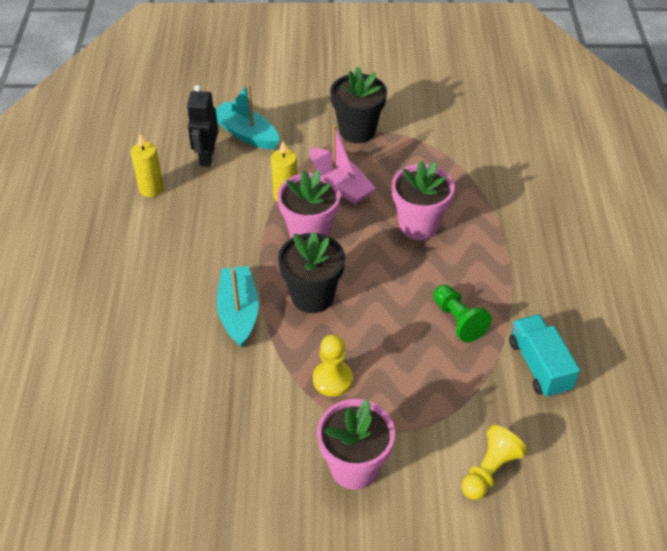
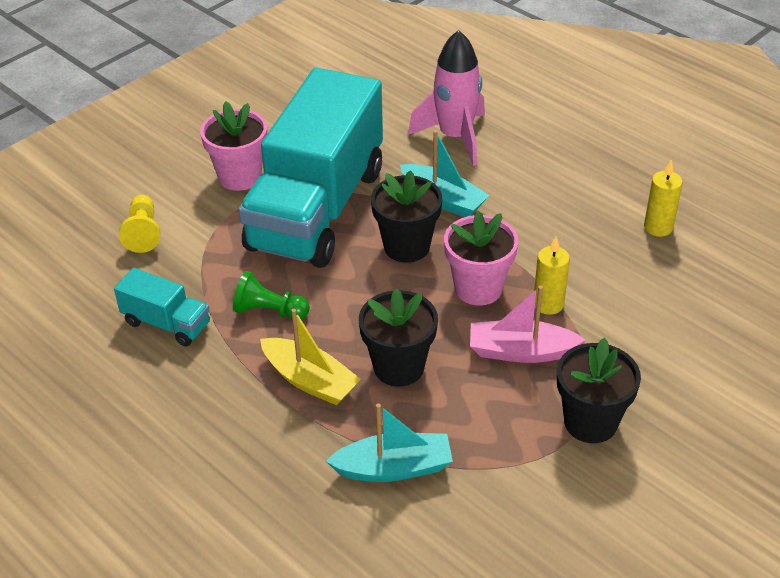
camera: 135 degrees right, 5 degrees down
(149, 360) = (455, 137): none -> pink rocket
(206, 157) = (669, 285): black robot -> none
(246, 134) = (679, 333): turquoise boat -> turquoise boat (394, 468)
(332, 379) = (317, 209): yellow pawn -> turquoise truck
(419, 225) = (398, 367): pink flower pot -> black flower pot
(480, 255) = (310, 380): none -> yellow boat

